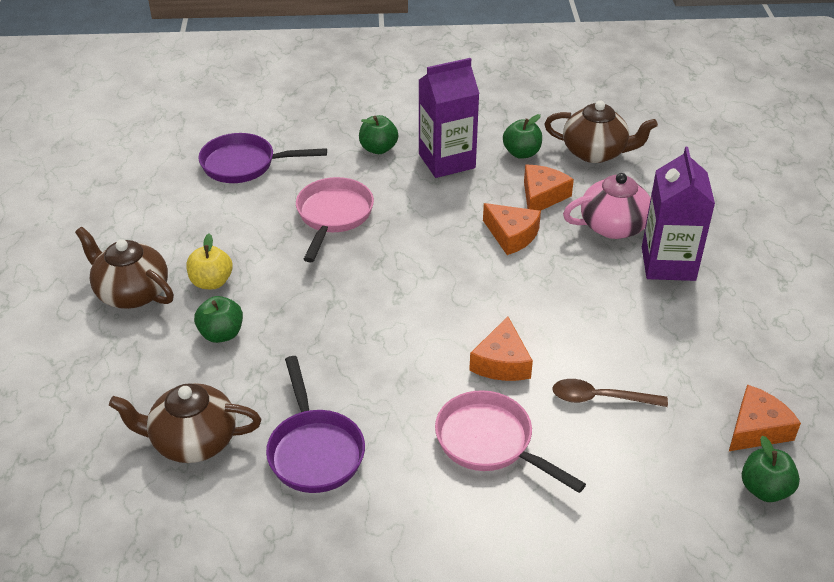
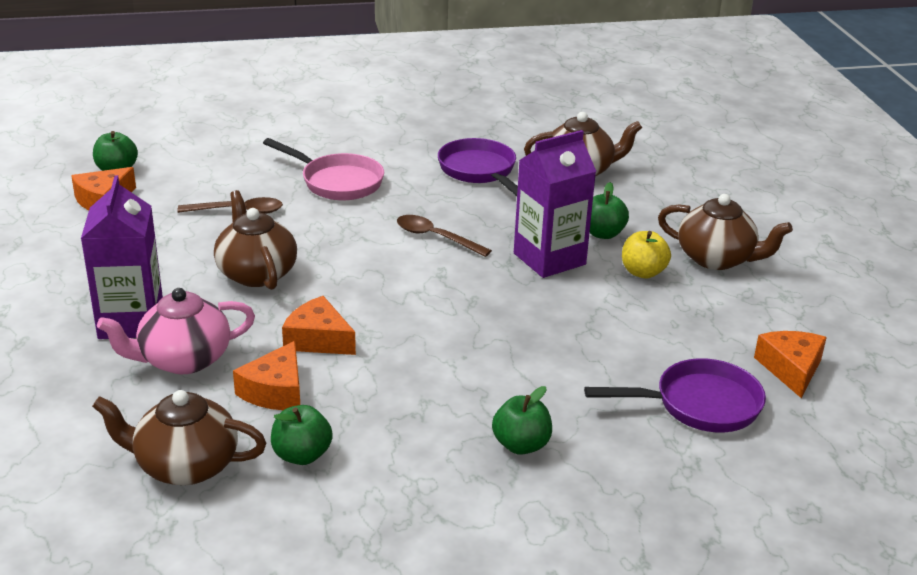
camera: 170 degrees right, 10 degrees down
(333, 216) = (545, 346): pink pan -> none
(393, 342) = (435, 237): none -> brown spoon
(446, 161) = (414, 433): purple carton -> purple carton (549, 259)
(502, 362) = (328, 229): orange cheese -> orange cheese (791, 369)
(570, 308) = (256, 273): none -> brown teapot

